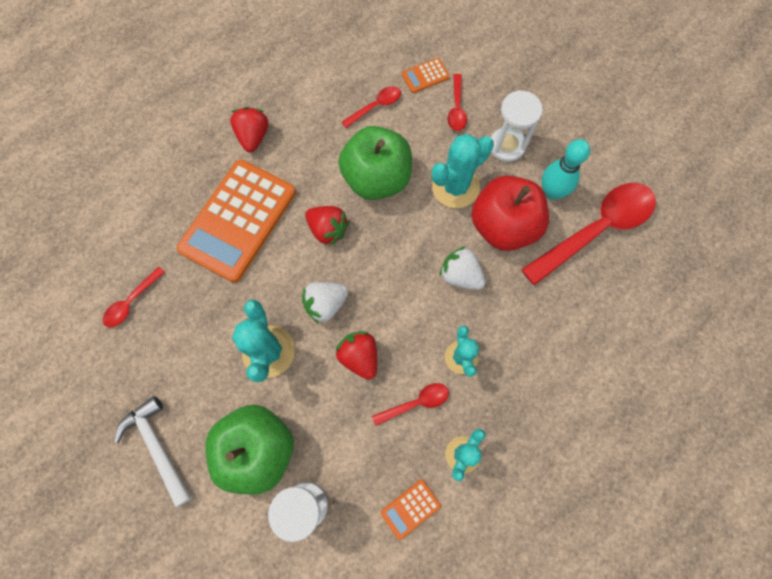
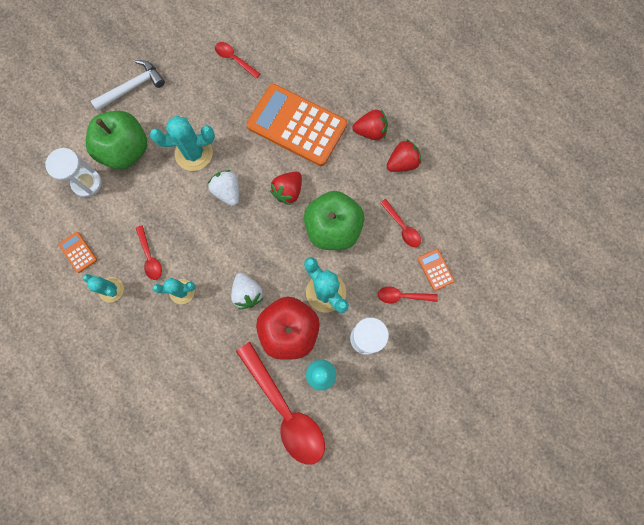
camera: 90 degrees right, 5 degrees up
(359, 357) = (186, 216): red strawberry -> red strawberry (402, 163)
(460, 275) = (247, 293): white strawberry -> white strawberry turned 120 degrees clockwise

